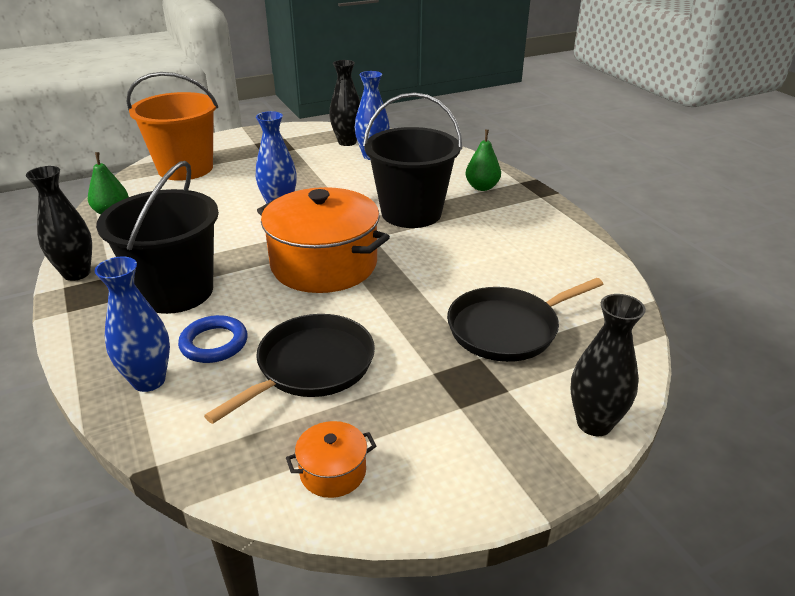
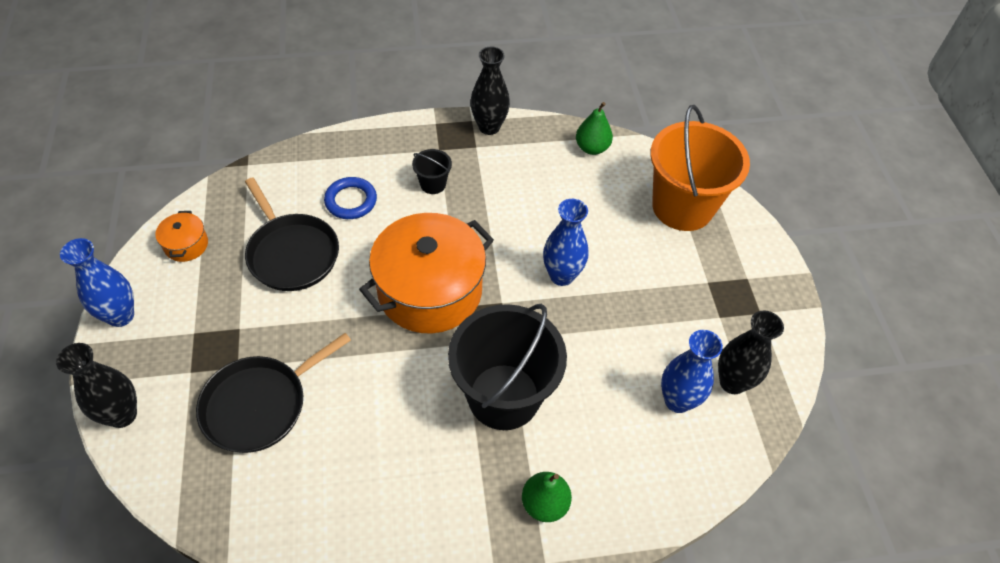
camera: 105 degrees right, 20 degrees up
(149, 380) = (328, 164): blue vase -> blue vase (121, 316)
(176, 292) = (433, 184): black bucket -> black bucket, size x0.42
(507, 329) = (260, 405): black pan -> black pan turned 120 degrees counterclockwise

